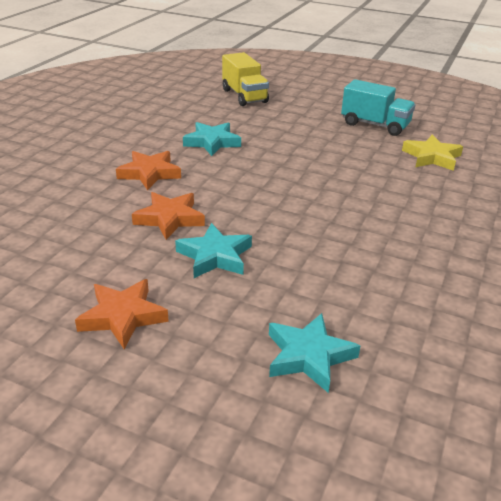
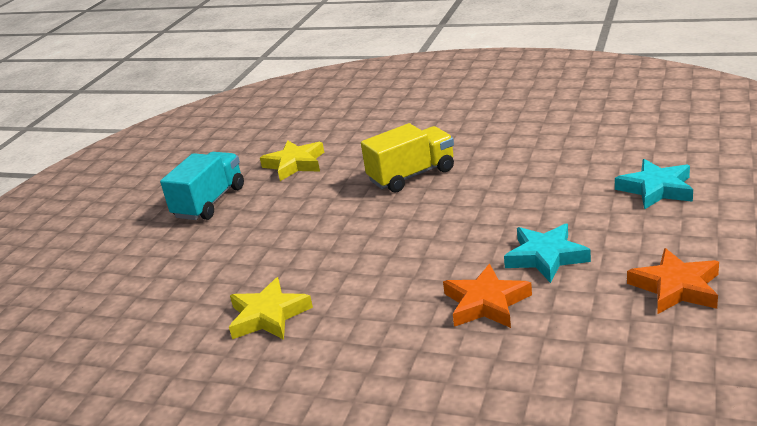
camera: 90 degrees left, 5 degrees down
(149, 173) = (375, 349): orange star -> none
(212, 142) = (268, 315): turquoise star -> yellow star
(244, 96) = (92, 319): yellow truck -> yellow truck (412, 175)

